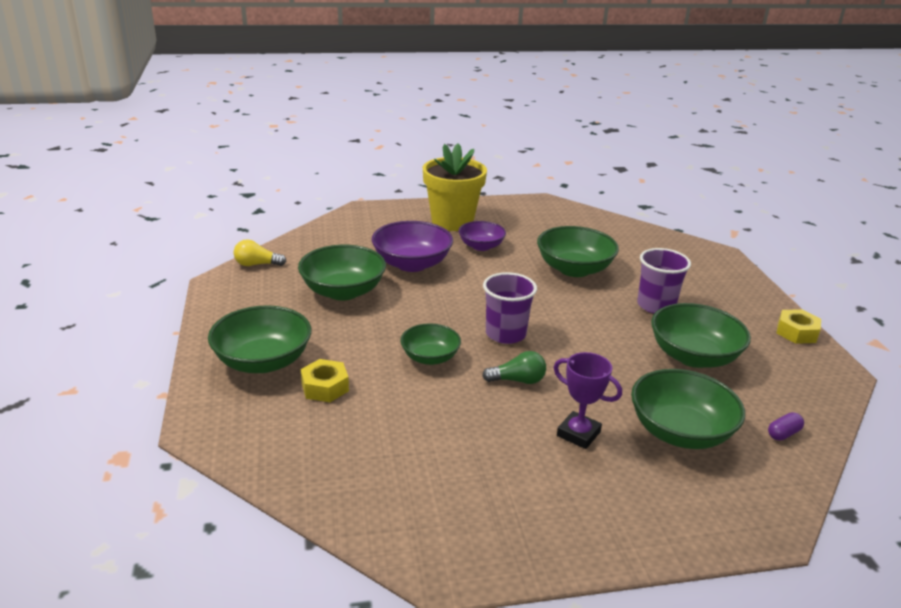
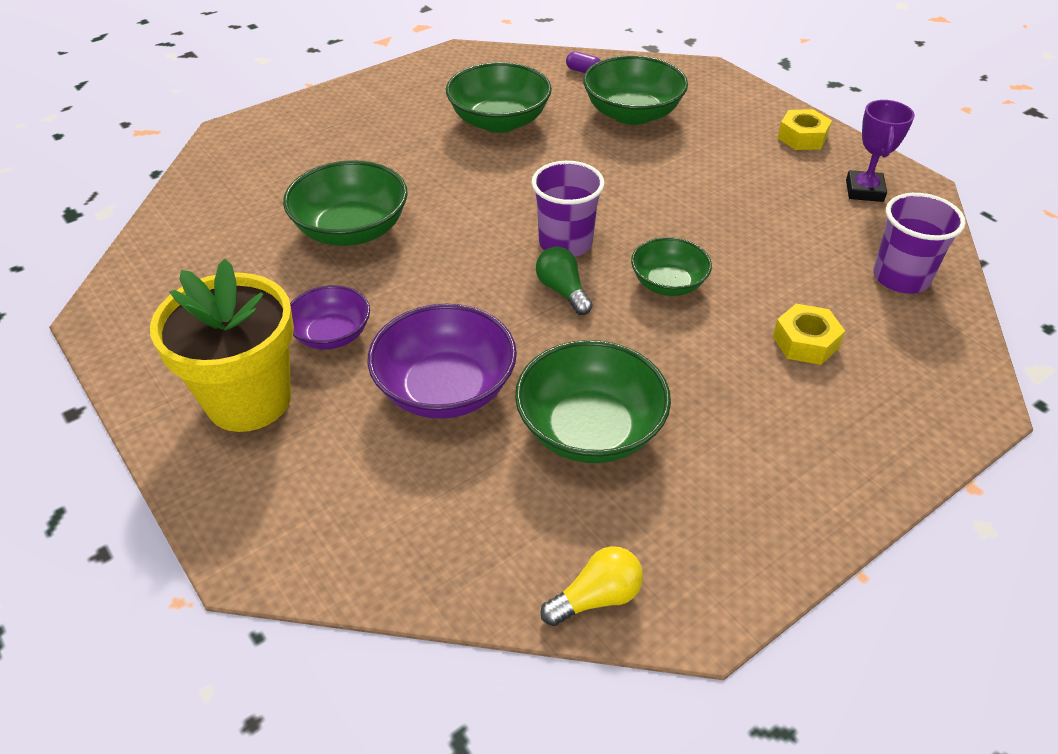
camera: 115 degrees left, 15 degrees up
(257, 264) = (596, 598): yellow light bulb -> yellow light bulb turned 90 degrees counterclockwise
(263, 361) = (822, 423): green bowl -> none
(518, 380) = (647, 212): green light bulb -> green light bulb (563, 291)
(578, 434) = (692, 160): purple trophy -> purple trophy (864, 191)
(656, 305) = (407, 156): purple cup -> purple cup (901, 278)
(796, 332) = (400, 75): yellow nut -> yellow nut (802, 137)

